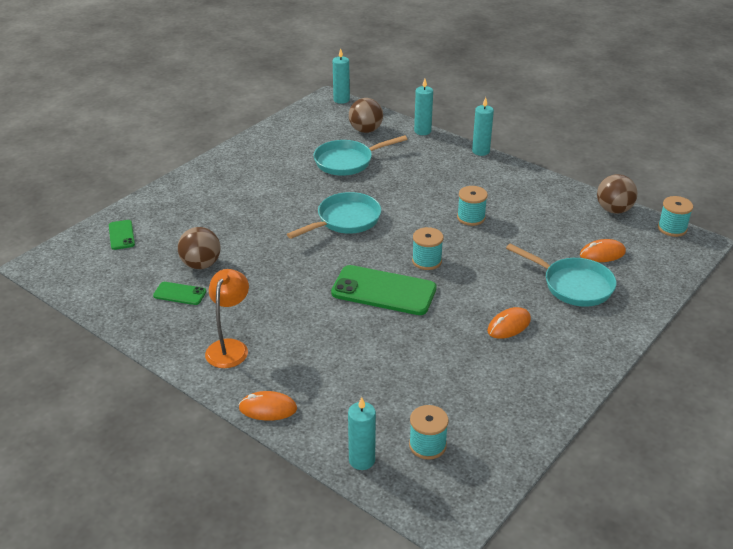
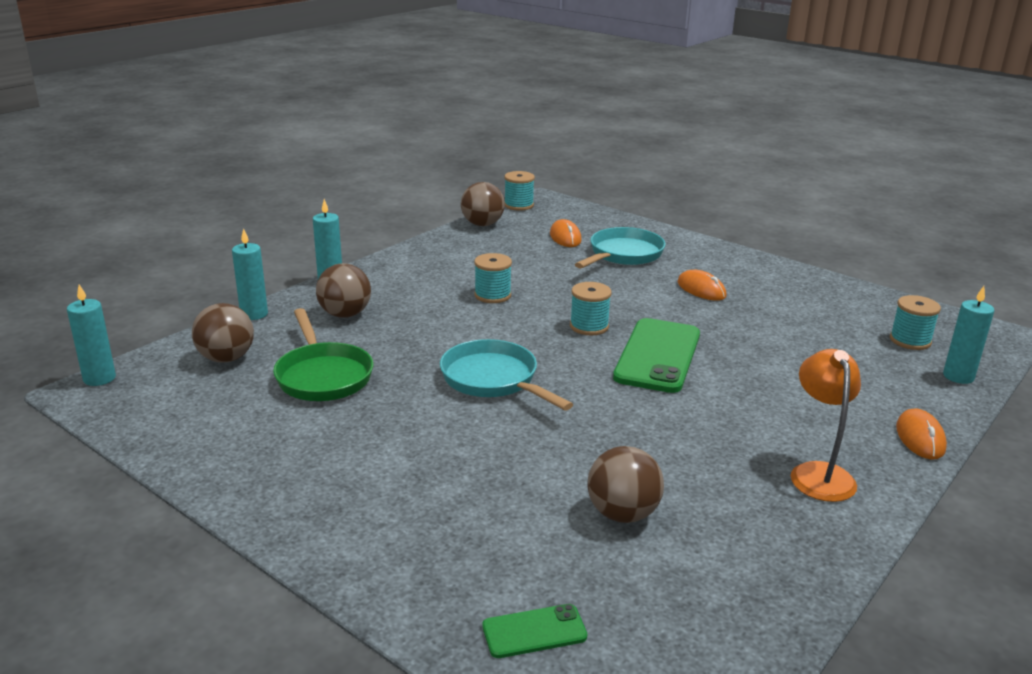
camera: 90 degrees left, 10 degrees down
(180, 294) = (708, 532): green phone -> none
(230, 347) = (818, 473): orange lamp -> orange lamp turned 75 degrees clockwise
(347, 161) = (323, 375): turquoise pan -> green pan
(428, 161) = (345, 314): none -> brown ball

